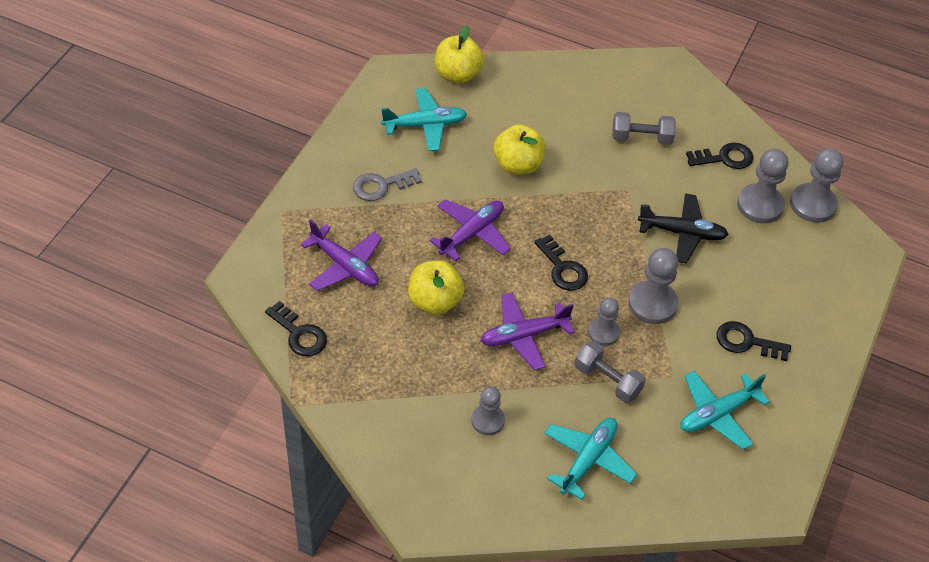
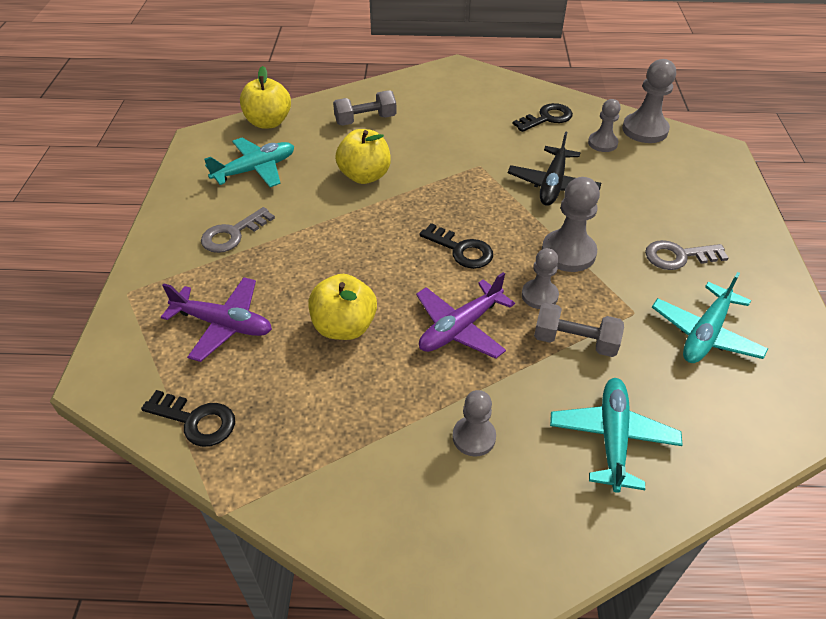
camera: 20 degrees left, 5 degrees down
(472, 233) = (351, 248): purple plane -> none
(641, 138) = (466, 124): grey dumbbell -> grey dumbbell (365, 120)
(682, 233) = (552, 184): black plane -> black plane turned 120 degrees clockwise
(746, 342) = (678, 256): black key -> grey key
(760, 205) = (602, 143): grey pawn -> grey pawn, size x0.64

